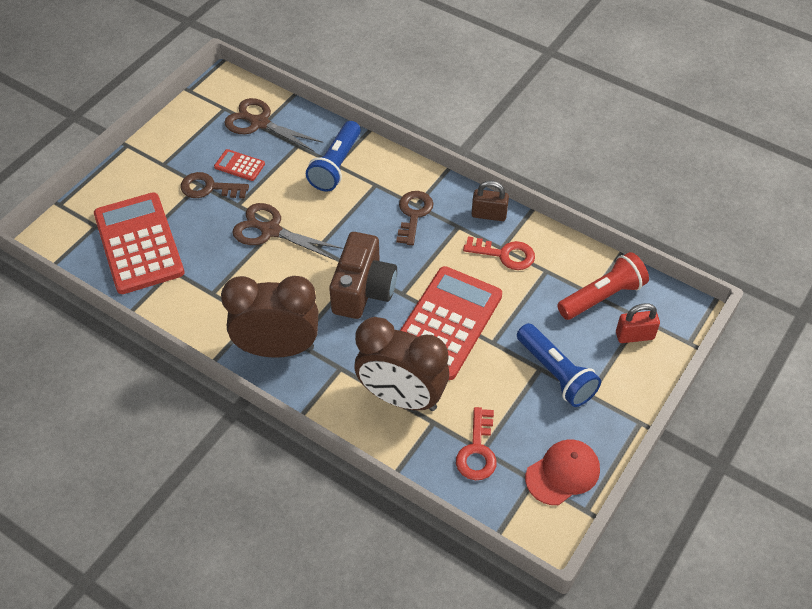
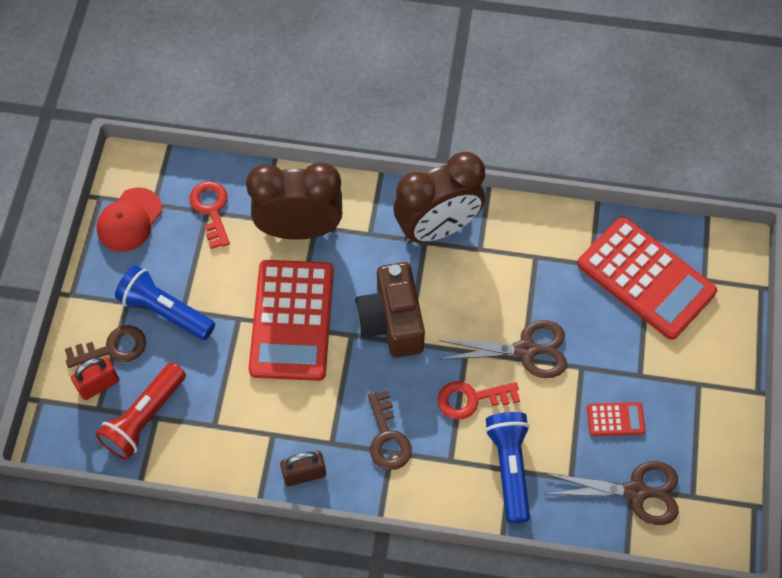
camera: 155 degrees right, 10 degrees up
(209, 188) = (627, 375): brown key -> brown key (113, 348)
(505, 254) = (265, 427): red key -> red key (471, 399)

